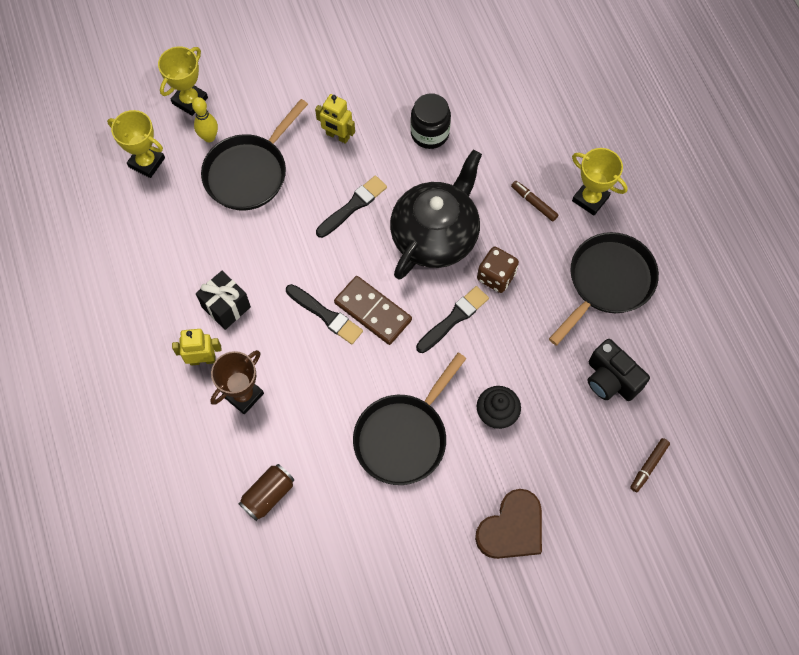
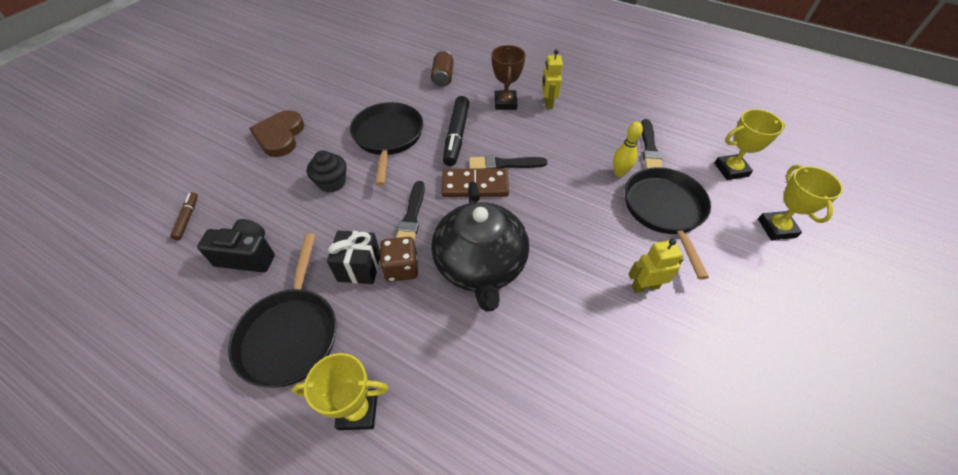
camera: 140 degrees right, 15 degrees down
(202, 359) = (548, 103): yellow robot -> yellow robot turned 135 degrees clockwise
(209, 137) = (724, 213): yellow bowling pin -> yellow bowling pin (619, 173)
(226, 307) = (569, 131): black gift -> black gift (359, 267)
(335, 386) = (456, 136): none -> black marker
(353, 206) = (566, 241): black brush -> black brush (649, 148)
(429, 133) = (576, 354): black jar -> none
(534, 203) = (416, 359): brown marker -> none

